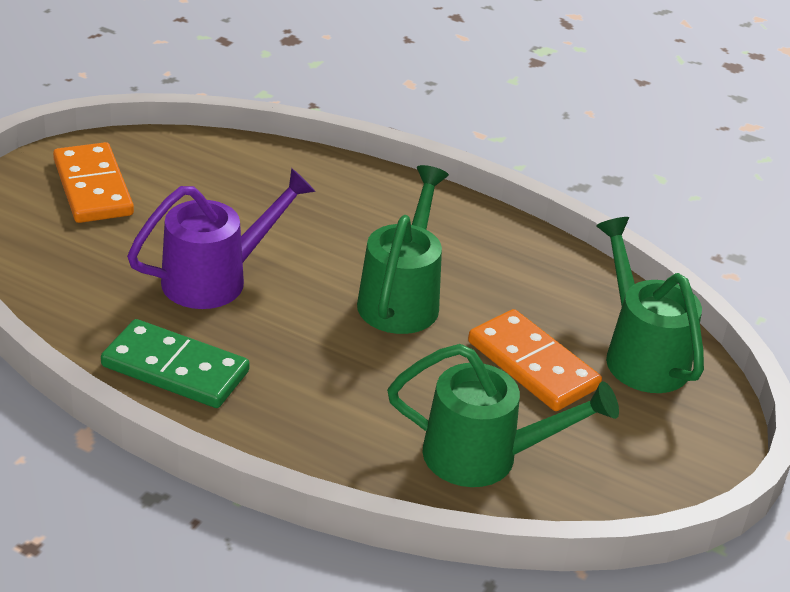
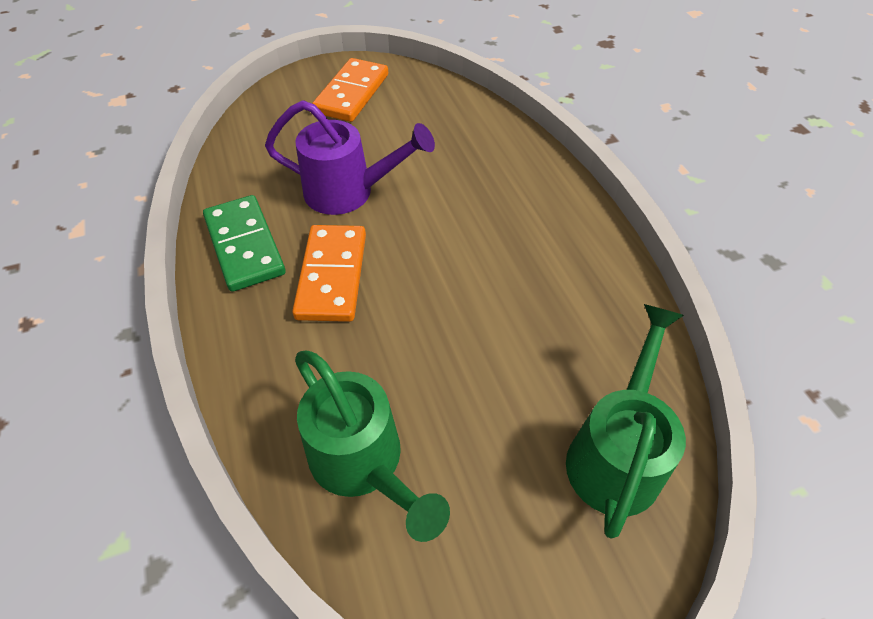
camera: 45 degrees right, 15 degrees up
(401, 298) = (459, 276): green watering can -> none
(532, 365) = (501, 400): orange domino -> orange domino (332, 275)

